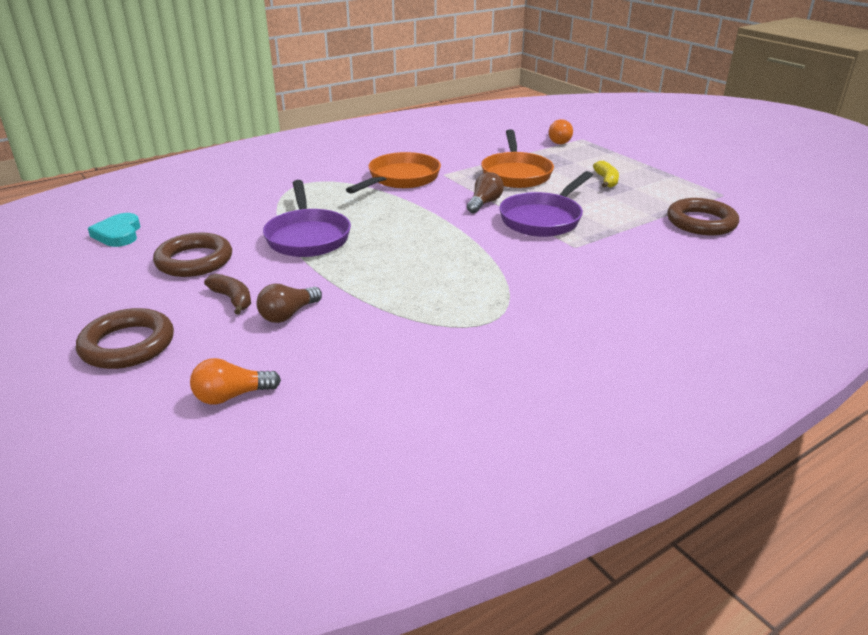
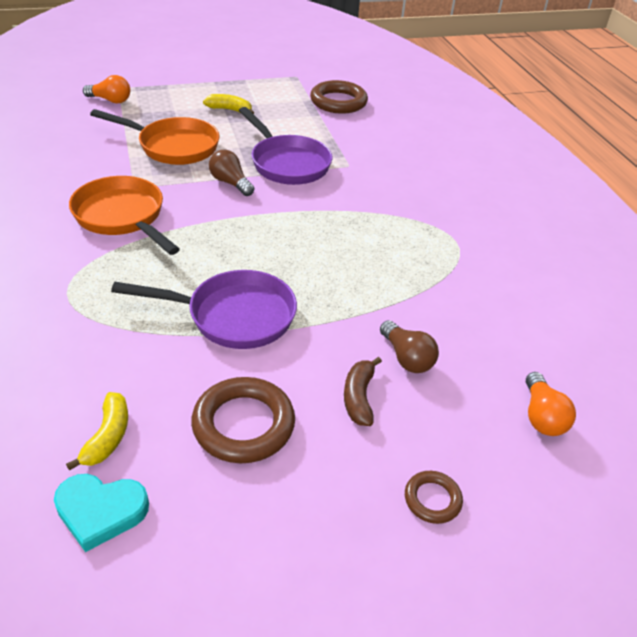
camera: 75 degrees left, 10 degrees up
(127, 345) = (432, 499): brown ring -> brown ring, size x0.53
(176, 223) = (108, 436): none -> yellow banana
(232, 299) = (359, 397): brown banana -> brown banana turned 60 degrees counterclockwise

